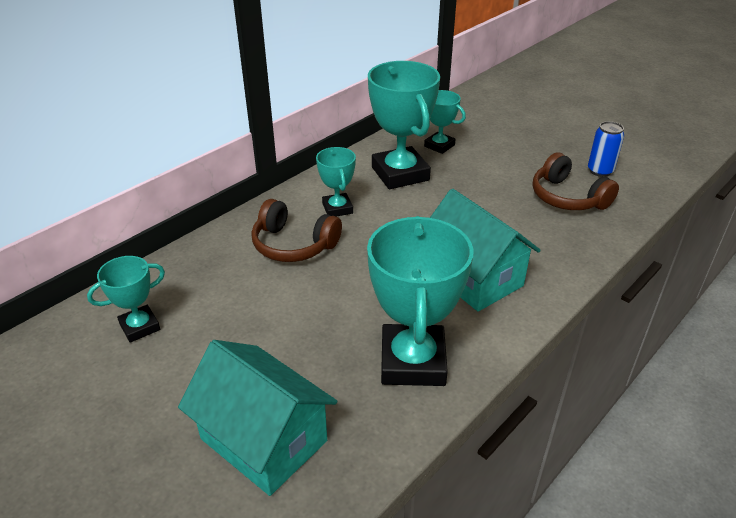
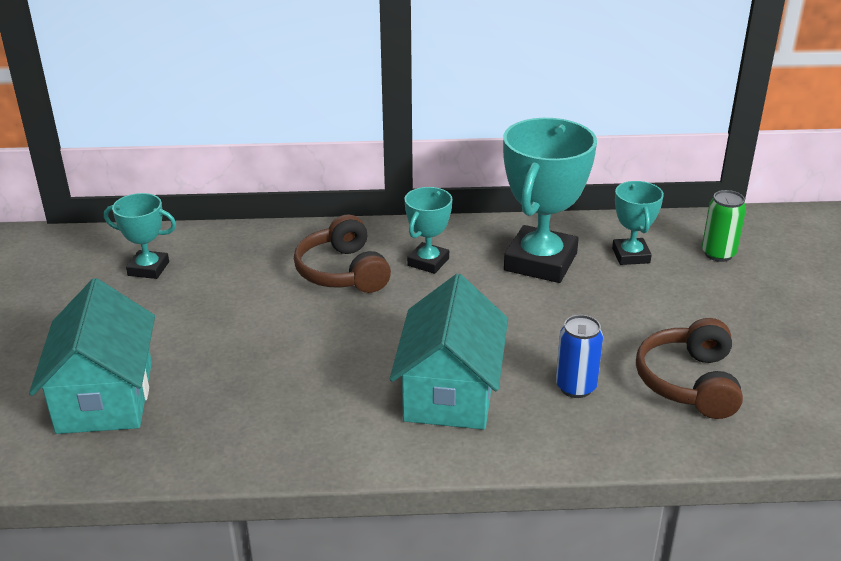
camera: 45 degrees right, 5 degrees down
(413, 361) = (285, 421): turquoise trophy -> none
(477, 123) = (718, 254): none -> green can
(600, 171) = (787, 379): blue can -> blue can (575, 387)

